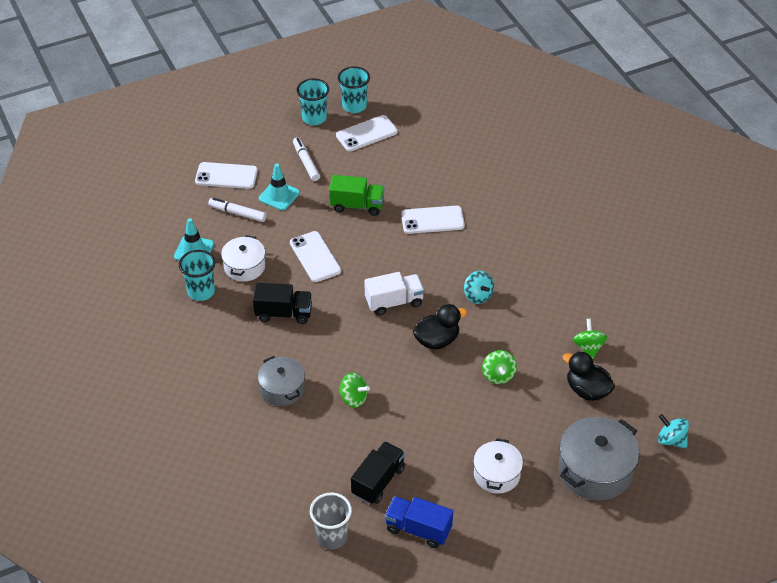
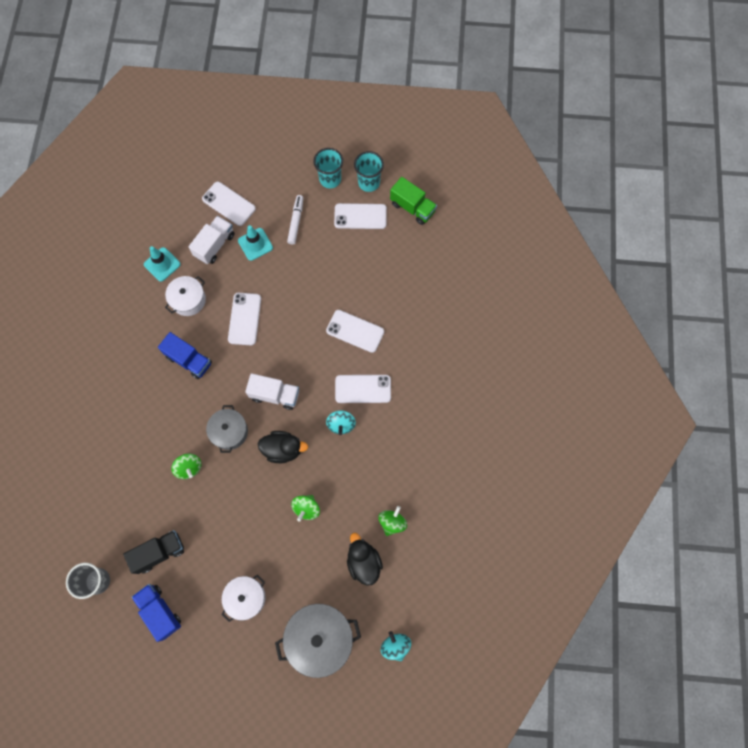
camera: 30 degrees right, 25 degrees up
(201, 291) = (143, 306): turquoise cup -> none
(237, 213) = (214, 245): white marker -> white truck
(282, 389) = (145, 429): grey pot -> grey pot (229, 432)
(283, 313) = (189, 360): black truck -> blue truck
(357, 205) = (307, 285): green truck -> green truck (412, 207)
(476, 260) = (363, 389): none -> white phone

